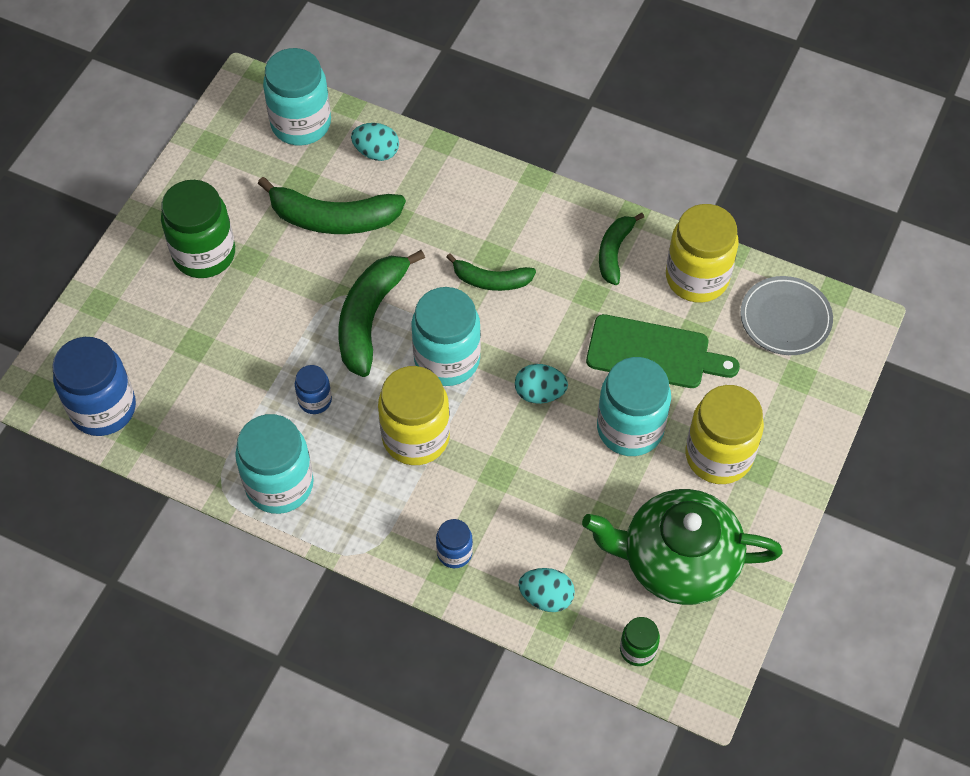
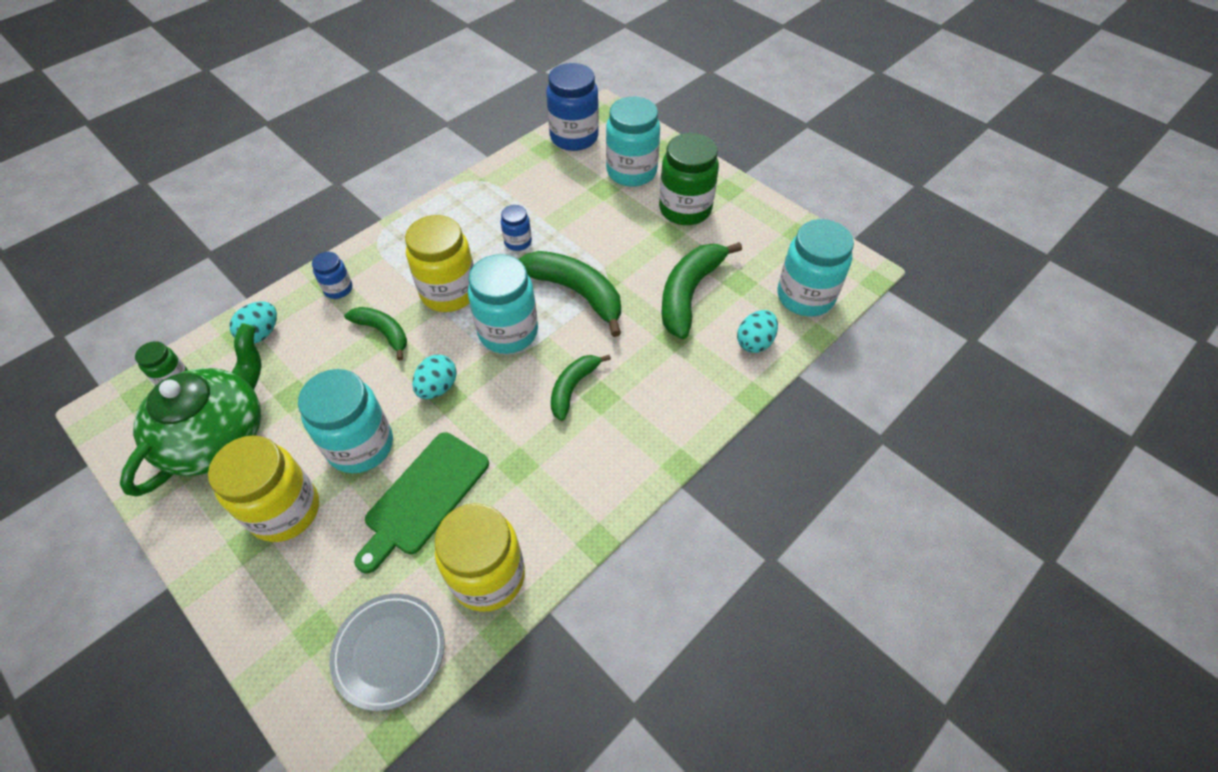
camera: 110 degrees right, 5 degrees down
(279, 484) = (460, 208): turquoise jar -> turquoise jar (631, 172)
(614, 252) = (557, 505): green banana -> green banana (383, 332)

